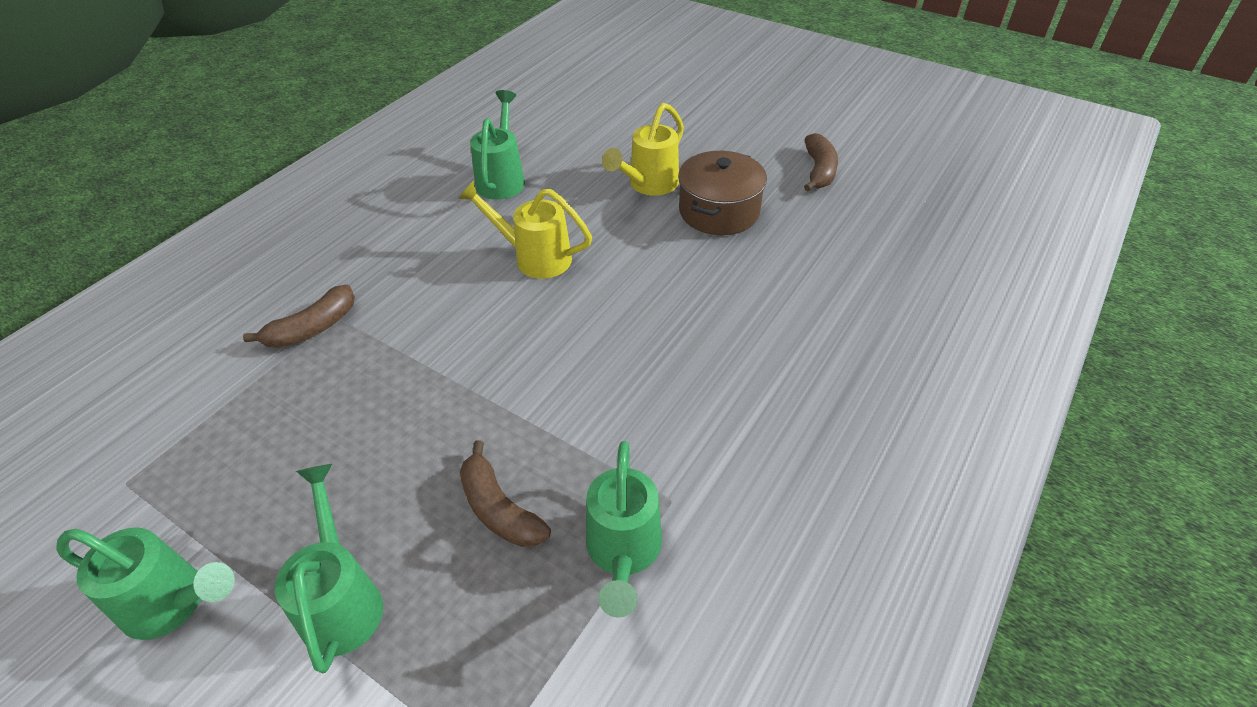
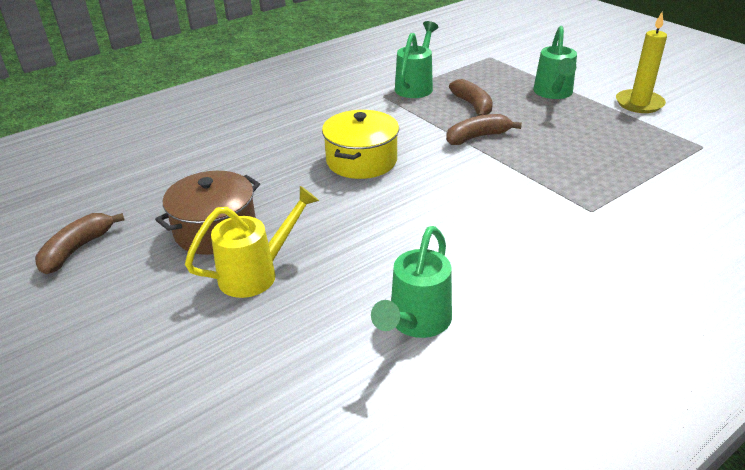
camera: 160 degrees left, 10 degrees down
(174, 604) = (639, 103): green watering can -> yellow candle
(312, 328) = (610, 206): brown banana -> brown banana (477, 137)
(534, 257) = (410, 224): yellow watering can -> none
(627, 332) = (361, 161): none -> yellow pot

